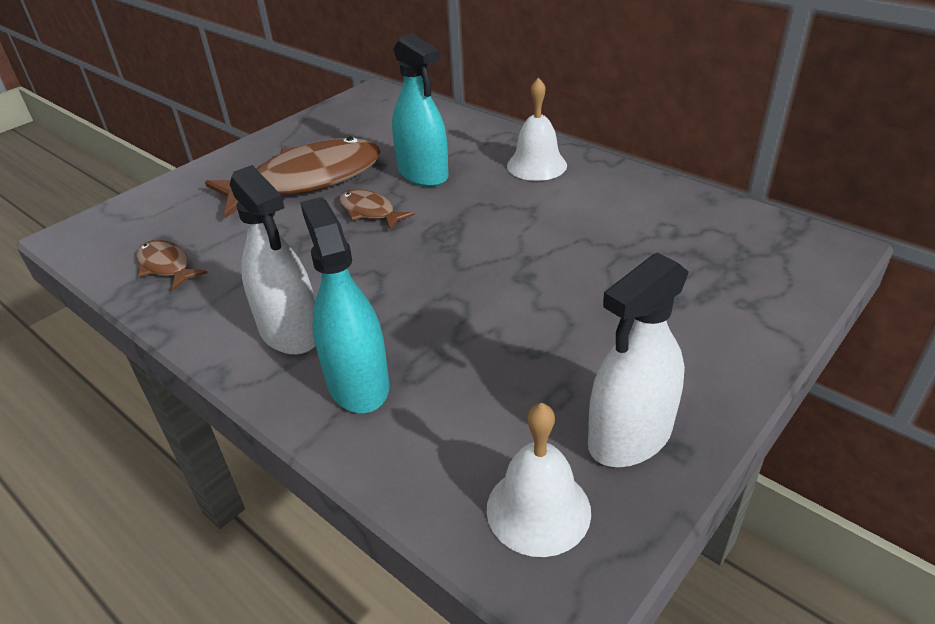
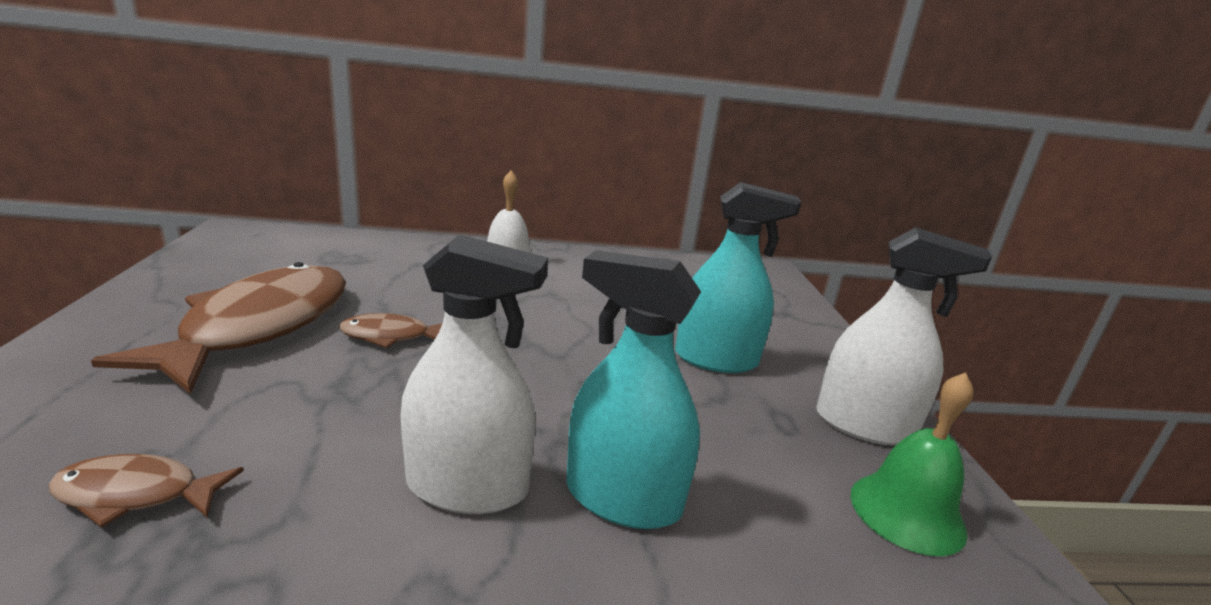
camera: 50 degrees left, 15 degrees down
(423, 174) = (404, 289): turquoise spray bottle -> turquoise spray bottle (716, 359)
(538, 510) = (907, 512): white bell -> green bell
(630, 436) = (864, 425): white spray bottle -> white spray bottle turned 75 degrees counterclockwise

